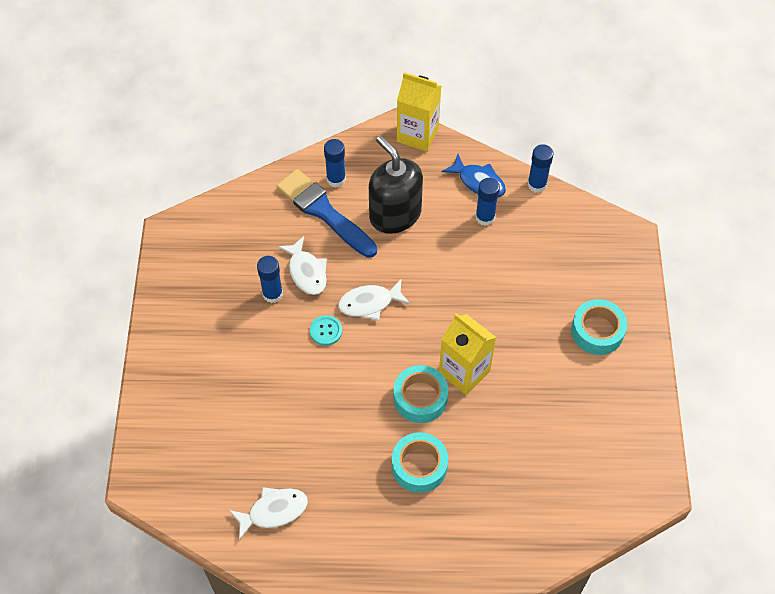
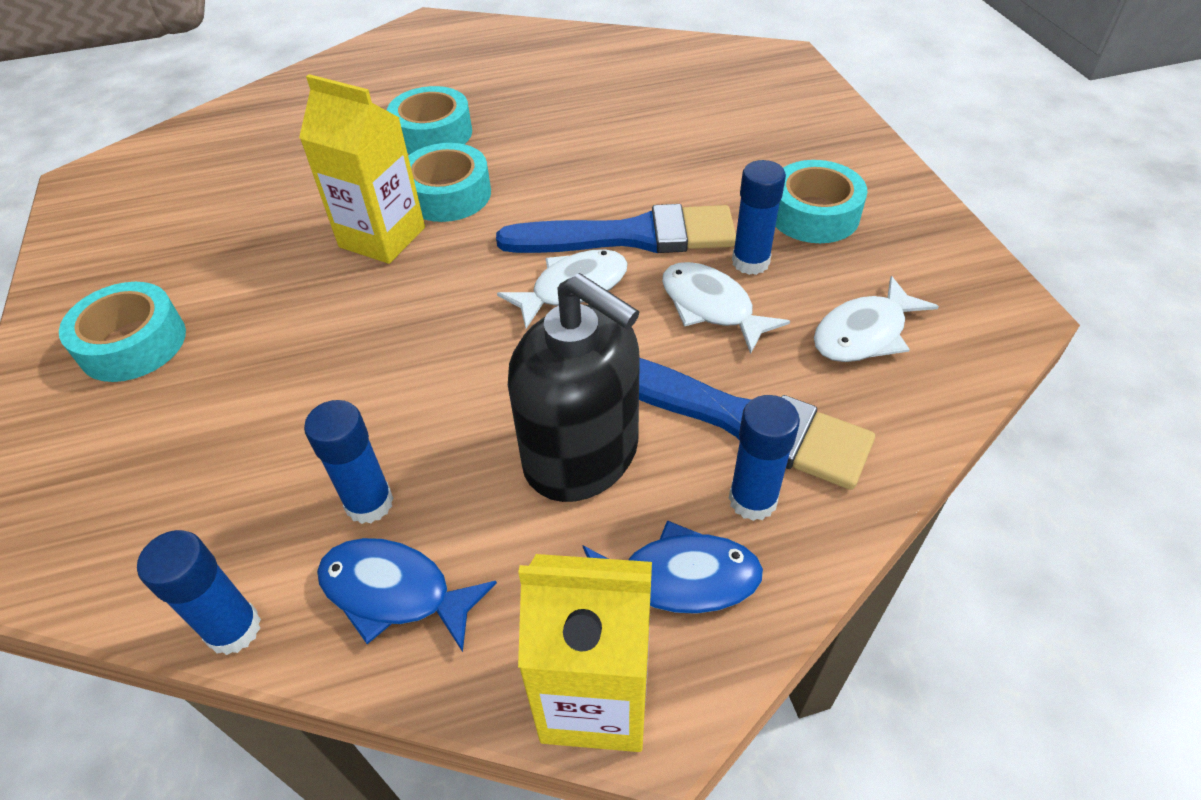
camera: 165 degrees right, 10 degrees down
(220, 317) = (813, 214): none -> turquoise tape
(273, 511) = (606, 67): white fish -> white fish (864, 333)
(326, 331) = (631, 236): turquoise button -> blue brush
(376, 160) = (679, 579): none -> blue fish

